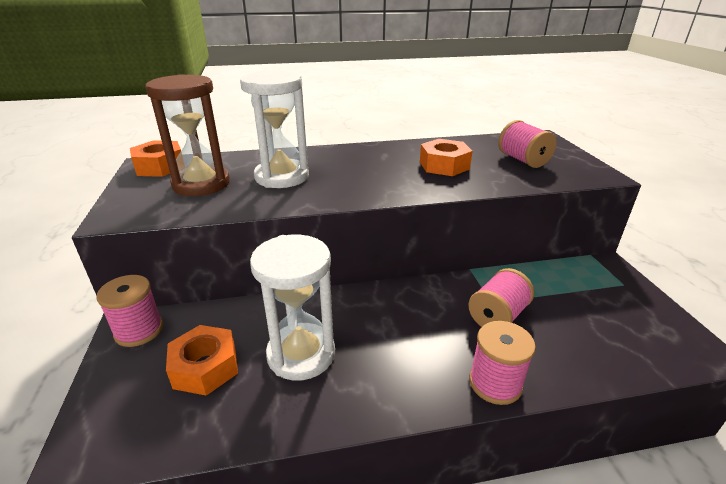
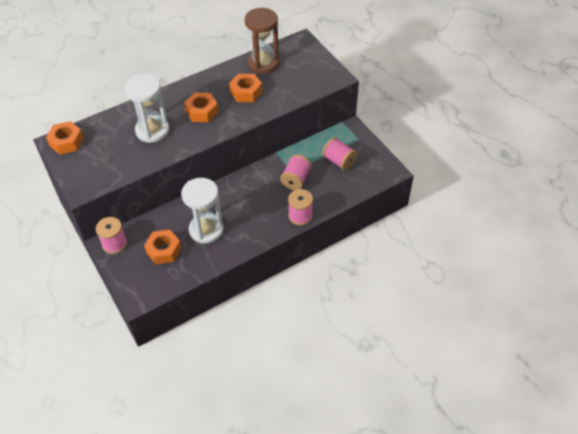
camera: 20 degrees left, 20 degrees up
(201, 184) = (108, 150): brown hourglass -> brown hourglass (263, 63)
(367, 172) = (202, 111): none -> orange nut
(523, 160) = (292, 73): pink spool -> pink spool (339, 161)

